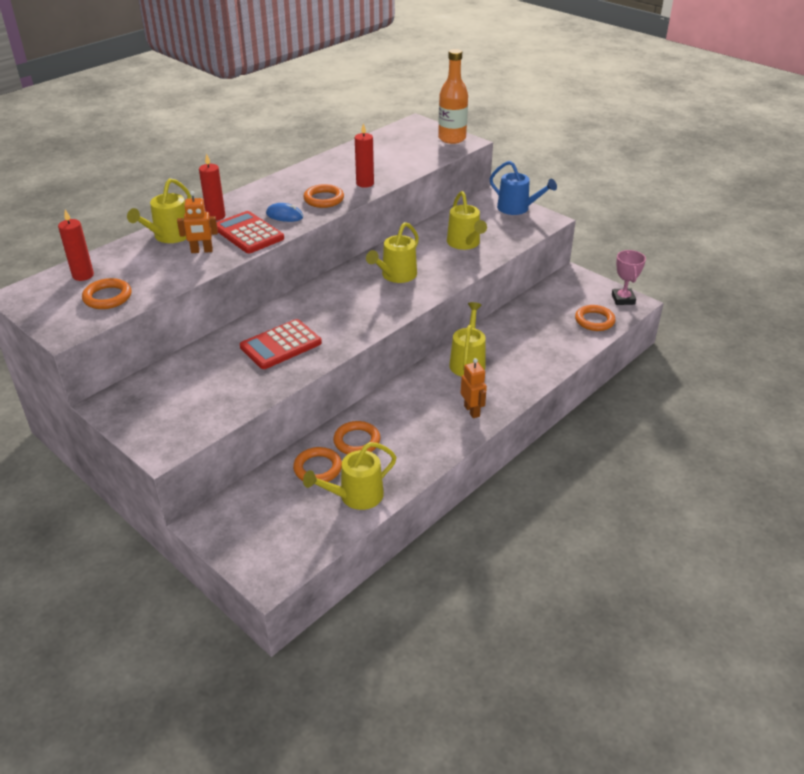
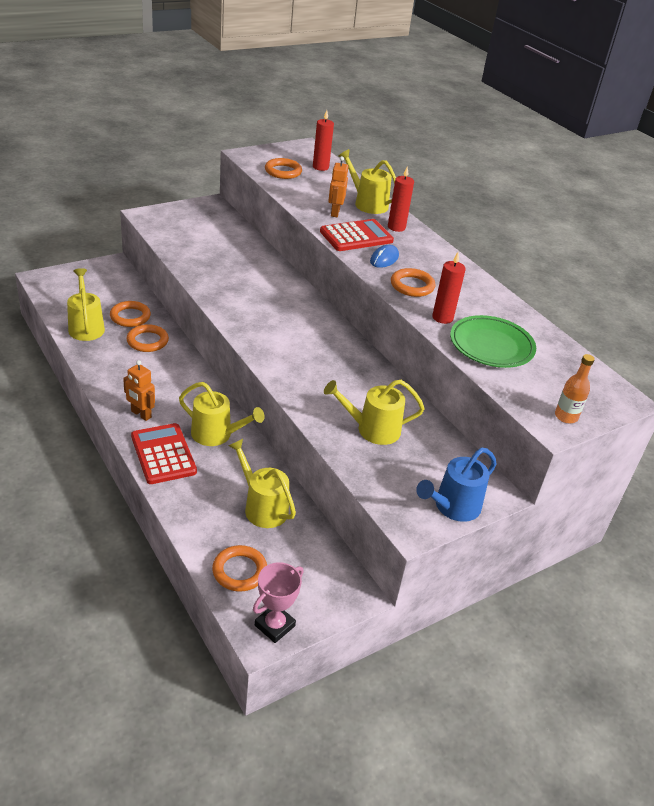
camera: 100 degrees right, 0 degrees up
(281, 345) = (239, 277): red calculator -> red calculator (163, 454)
(389, 164) = (491, 346): none -> green plate
(396, 276) = (322, 361): yellow watering can -> yellow watering can (262, 506)
(452, 138) = (566, 416): orange bottle -> orange bottle, size x0.58
(472, 411) = (141, 414): orange robot -> orange robot turned 45 degrees clockwise
(623, 299) = (274, 625): pink trophy -> pink trophy turned 60 degrees counterclockwise

